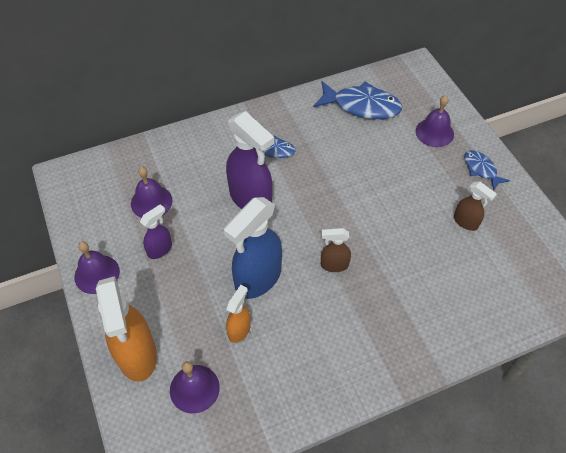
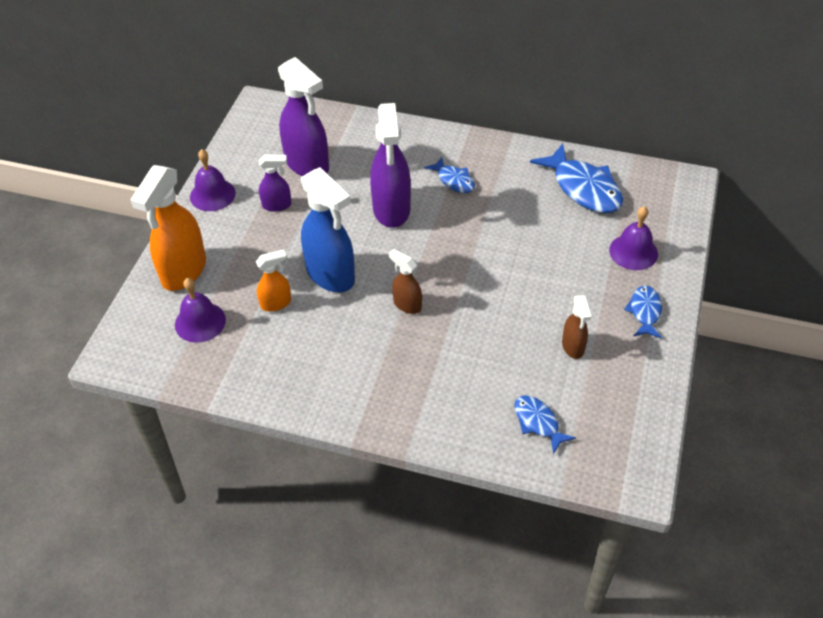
camera: 40 degrees right, 5 degrees down
(151, 202) = (307, 164): purple bell -> purple spray bottle
(257, 279) = (331, 275): blue spray bottle -> blue spray bottle turned 120 degrees counterclockwise
(499, 291) = (538, 422): none -> blue fish

